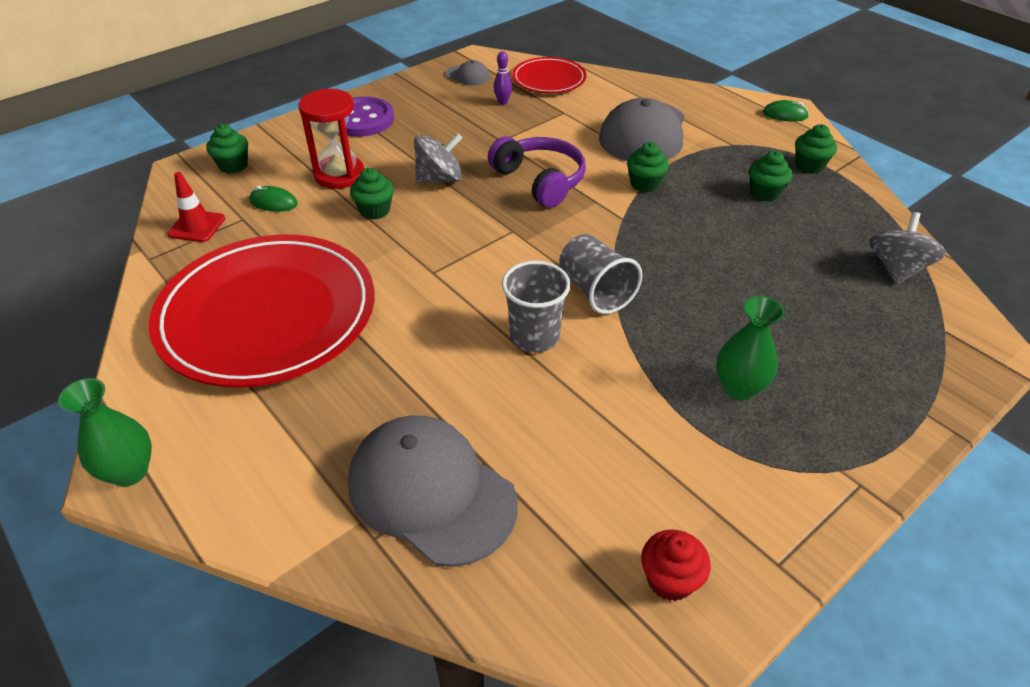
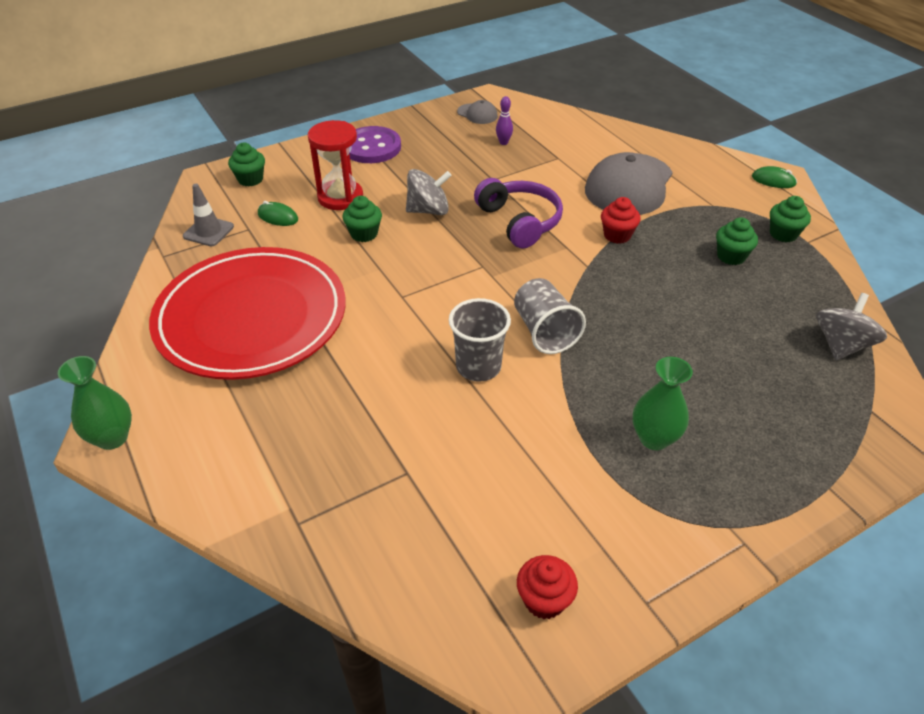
camera: 10 degrees right, 0 degrees up
(197, 226) = (208, 231): red traffic cone -> grey traffic cone
(431, 492) = (355, 491): grey cap -> none
(549, 79) = (552, 124): red plate -> none
(645, 184) = (617, 235): green cupcake -> red cupcake

